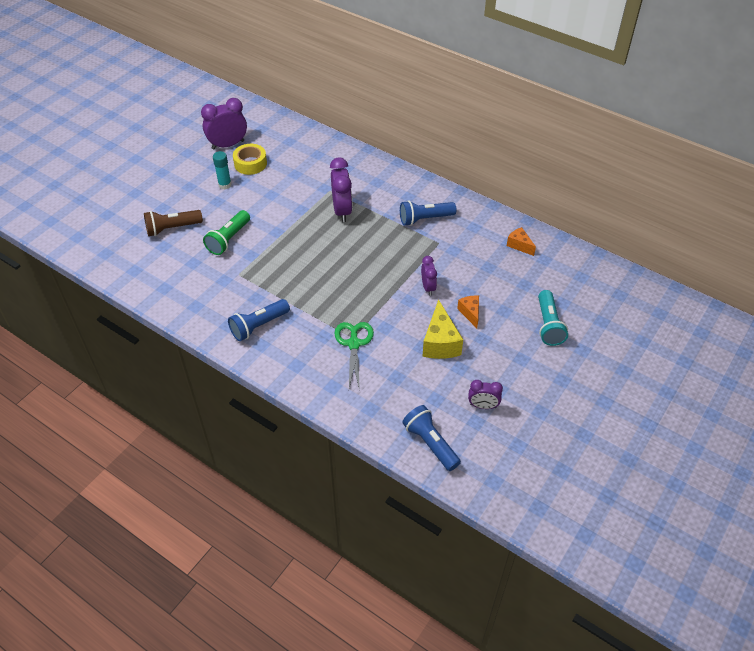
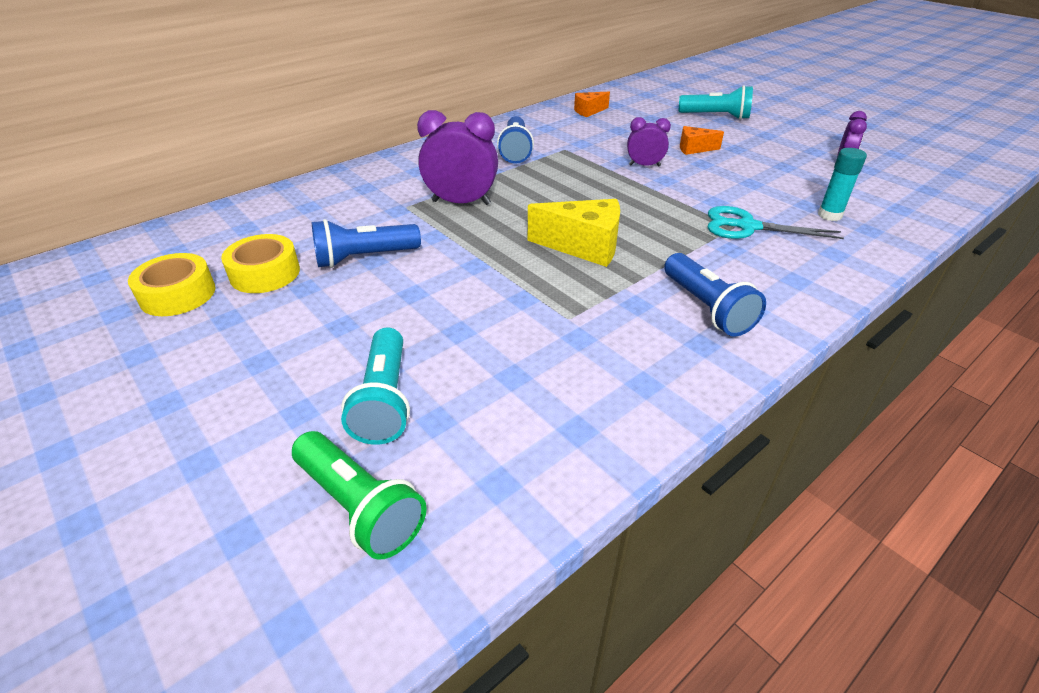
camera: 75 degrees left, 10 degrees down
(172, 228) = (384, 400): brown flashlight -> turquoise flashlight
(225, 185) = (299, 310): turquoise glue stick -> turquoise glue stick (829, 215)
(228, 145) = (178, 294): purple clock -> yellow tape
(228, 239) = (466, 320): green flashlight -> green flashlight (359, 506)
(354, 343) = (746, 227): green scissors -> turquoise scissors
(430, 443) = (914, 198): blue flashlight -> blue flashlight (364, 258)
(440, 342) = (743, 171): yellow cheese -> yellow cheese (584, 247)

